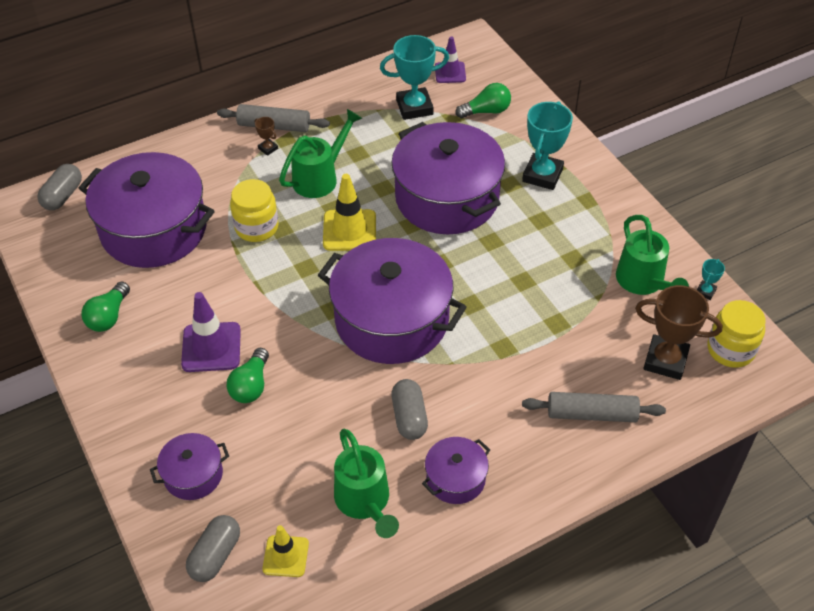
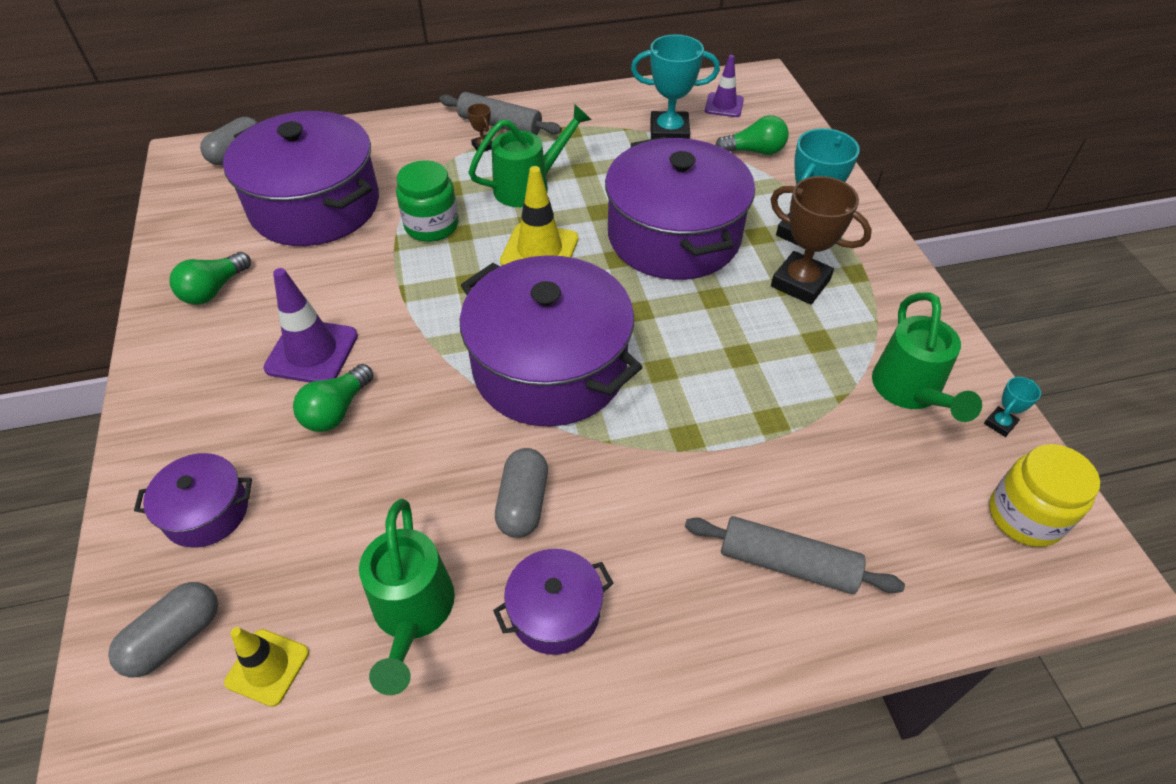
camera: 15 degrees right, 0 degrees up
(256, 227) = (431, 226): yellow jar -> green jar
(665, 360) = (919, 509): brown trophy -> brown trophy (800, 283)

